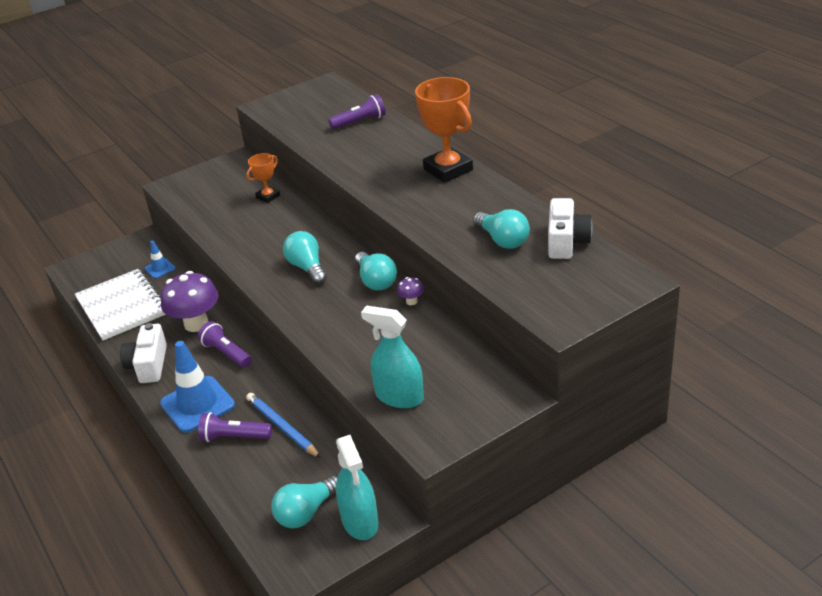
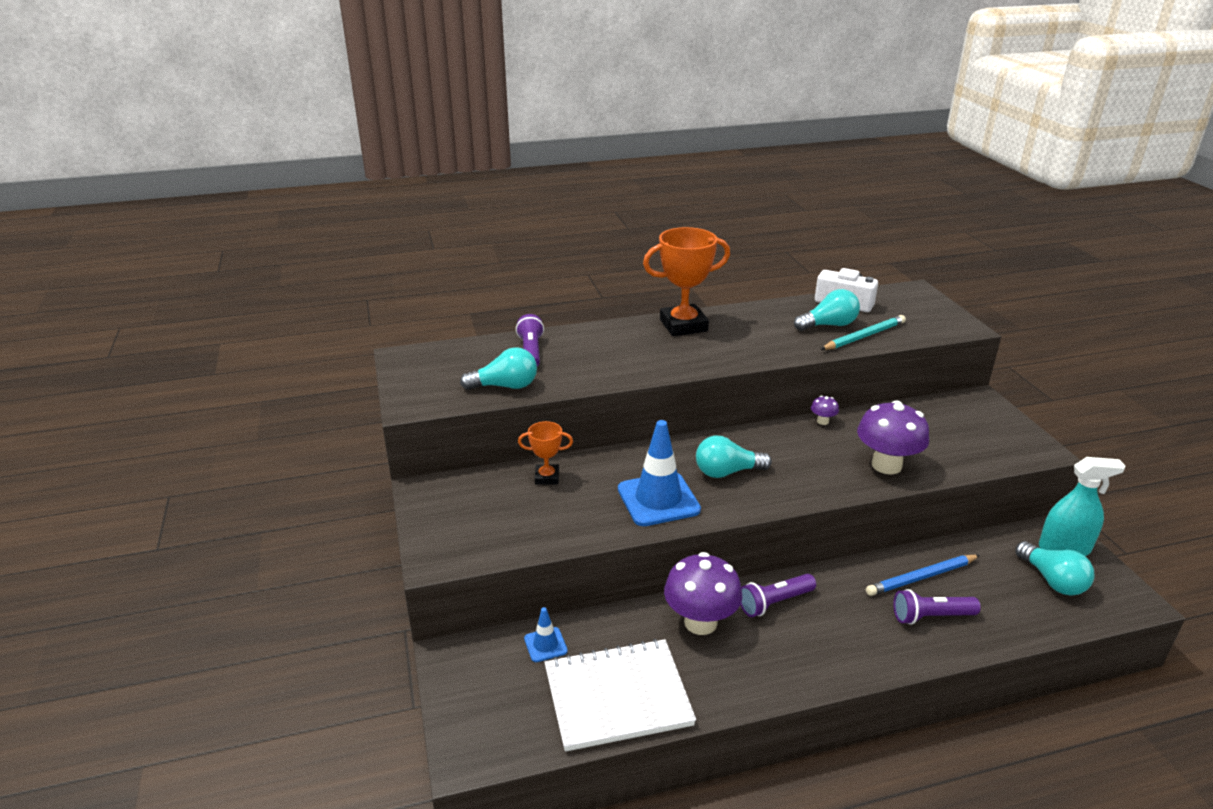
camera: 75 degrees left, 5 degrees down
(148, 365) = (769, 679): white camera -> none
(197, 404) = (865, 640): blue traffic cone -> blue traffic cone (658, 499)
(234, 437) = (931, 616): purple flashlight -> purple flashlight turned 60 degrees clockwise
(268, 196) = (547, 477): orange trophy -> orange trophy turned 60 degrees counterclockwise
(355, 347) = (886, 465): none -> purple mushroom
(376, 281) = (777, 434): turquoise light bulb -> turquoise light bulb (505, 386)
(399, 397) = (971, 454): turquoise spray bottle -> none
(491, 263) = (864, 336): none -> turquoise pencil

